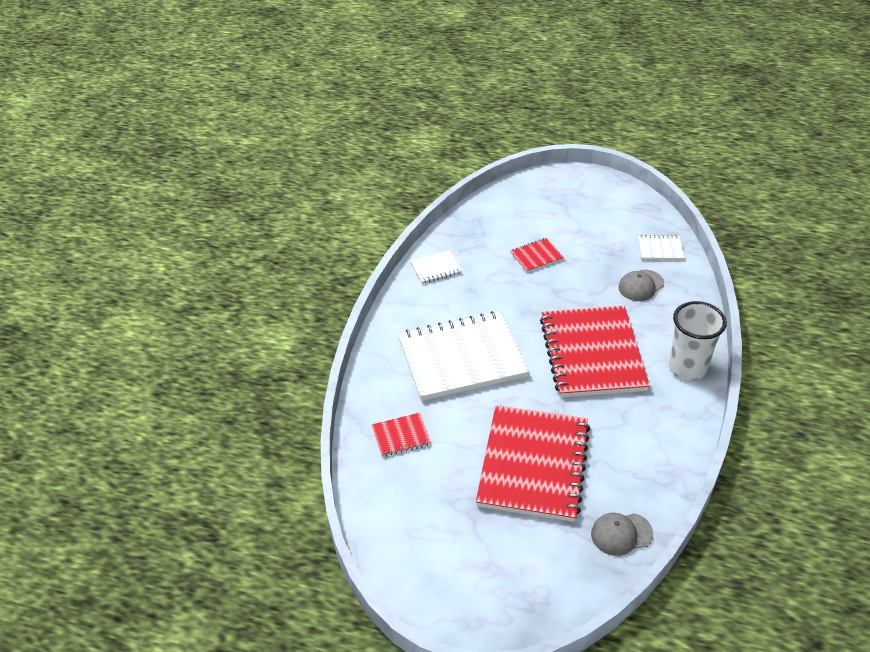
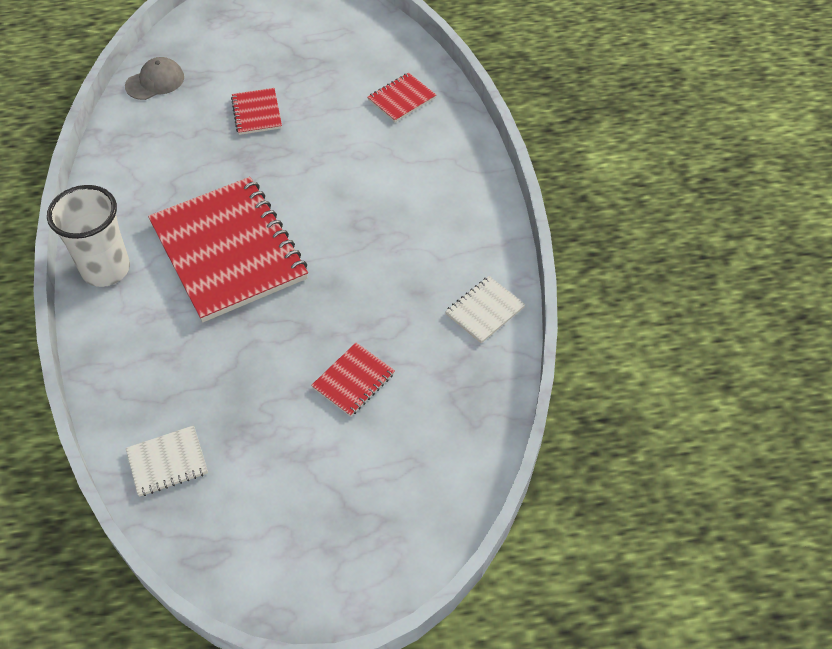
camera: 155 degrees right, 10 degrees up
(462, 358) = (382, 196): white notebook -> none
(533, 464) = (257, 113): red notebook -> red notebook, size x0.43
(641, 285) = (186, 378): grey cap -> none

